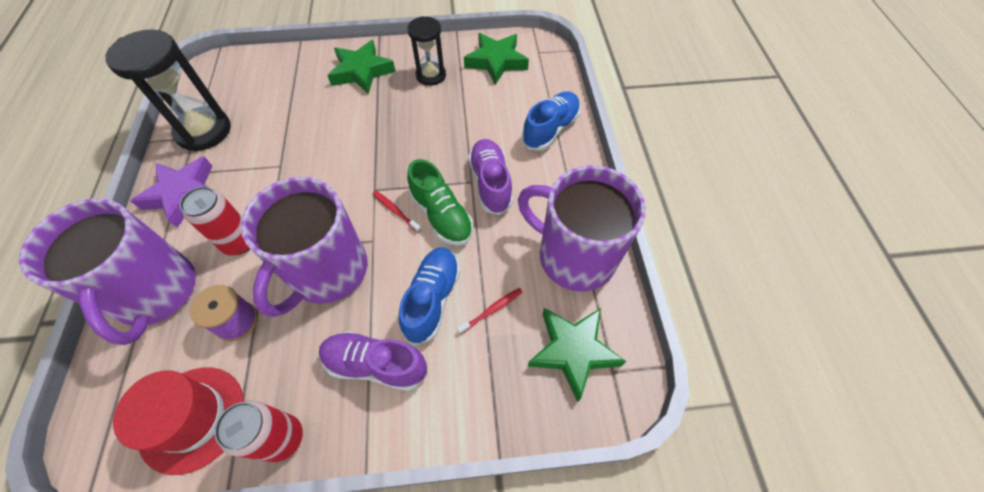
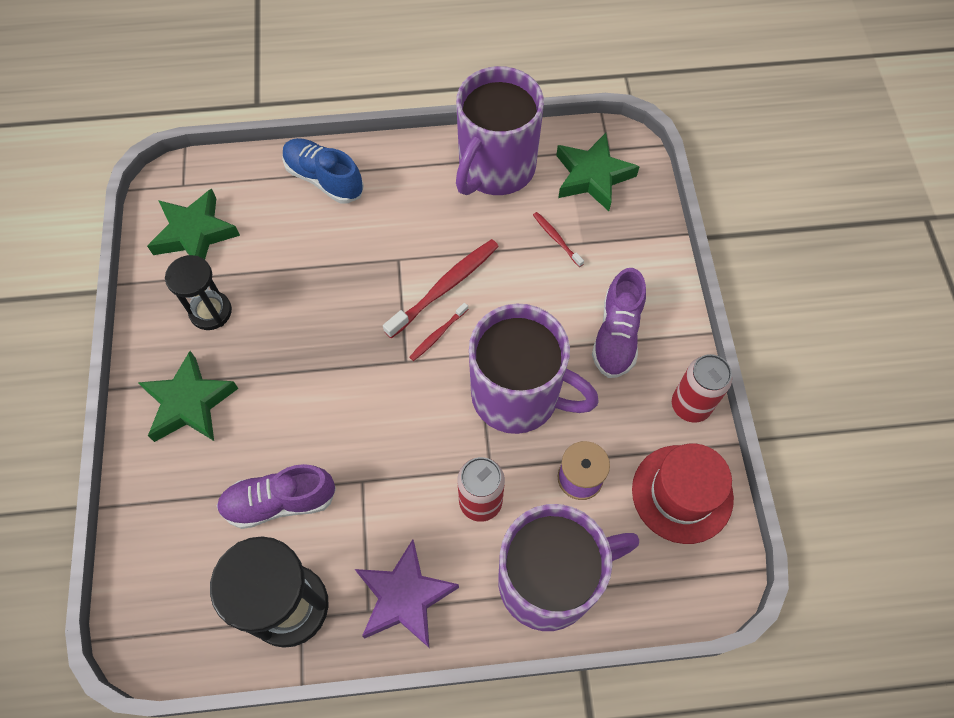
camera: 90 degrees left, 5 degrees up
(432, 299) = (546, 290): blue shoe -> none
(441, 216) = (445, 287): green shoe -> red toothbrush
(490, 183) = (401, 240): purple shoe -> purple shoe (279, 502)

